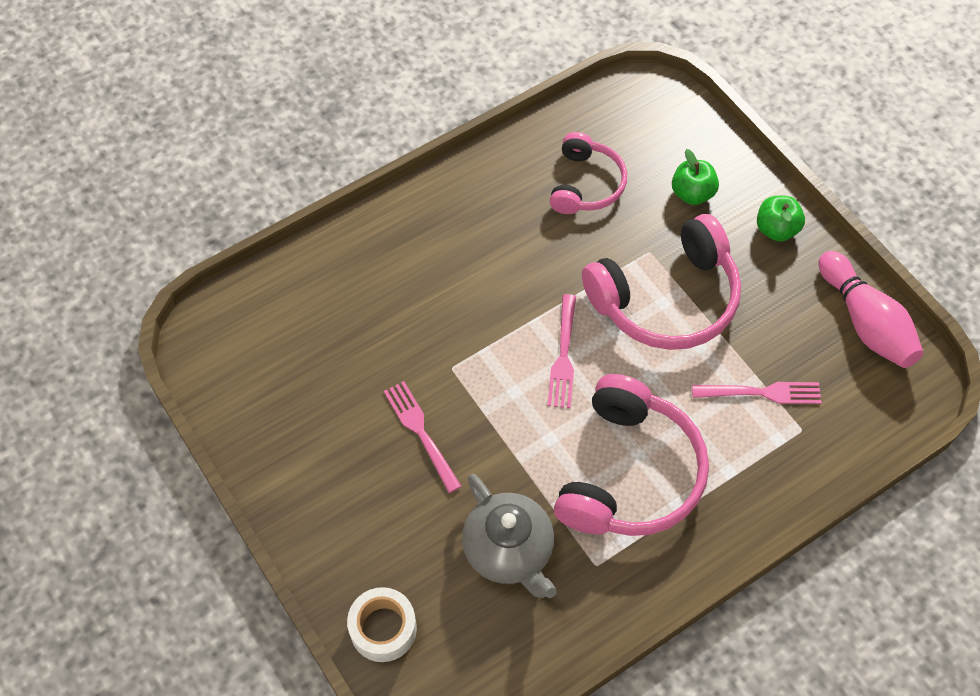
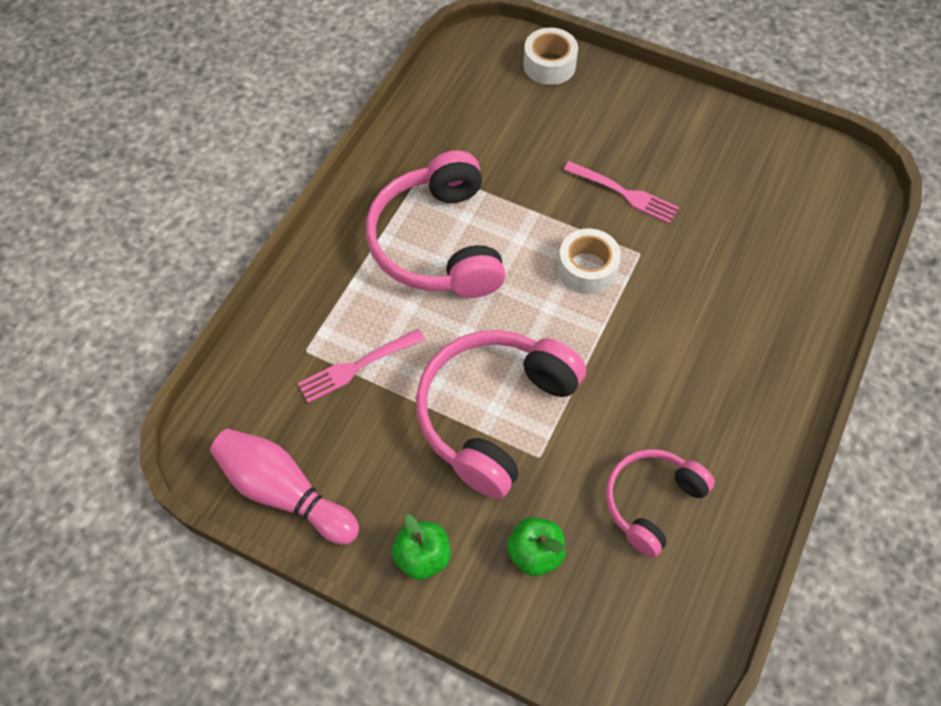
camera: 150 degrees right, 0 degrees up
(508, 378) = (587, 269): none -> white tape
(509, 550) = (496, 148): grey teapot -> none
(563, 355) = (554, 311): pink fork -> none
(586, 184) = (651, 502): pink headphones -> pink headphones turned 60 degrees clockwise

